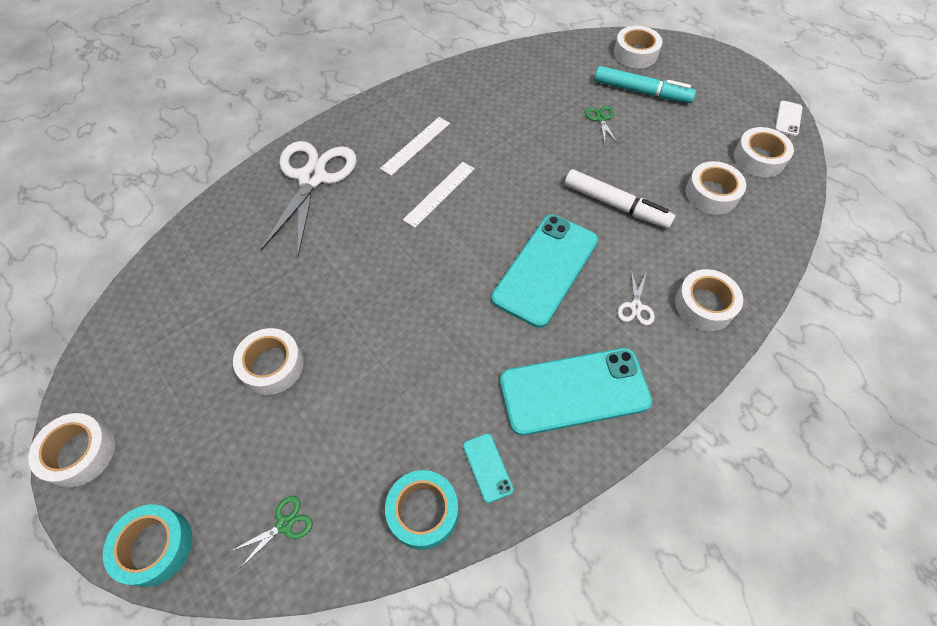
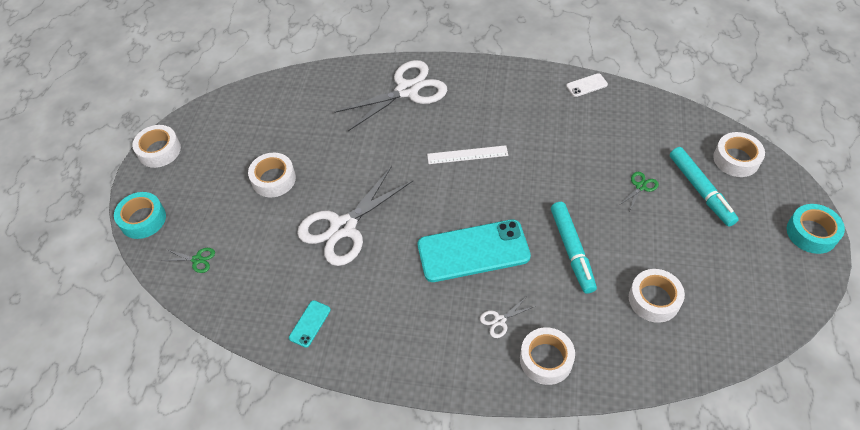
camera: 50 degrees right, 5 degrees down
(406, 349) = (343, 227): none -> white scissors
(415, 145) = (490, 113): white ruler -> none
(423, 512) = (257, 313): turquoise tape -> turquoise tape (811, 233)
(574, 391) = (401, 331): turquoise phone -> none
(616, 205) = (572, 250): white marker -> turquoise marker
(759, 158) = (730, 307): white tape -> none
(788, 118) = (803, 300): white phone -> white phone (586, 85)

